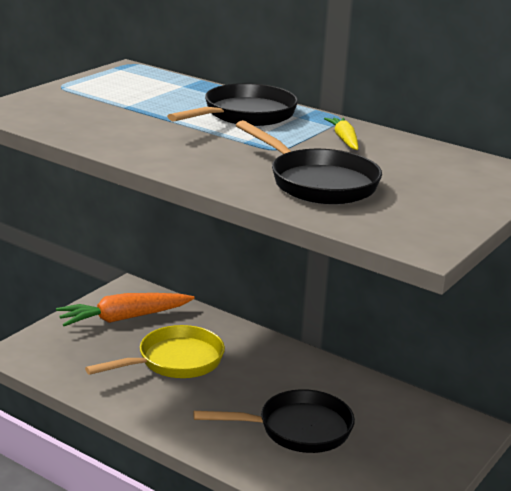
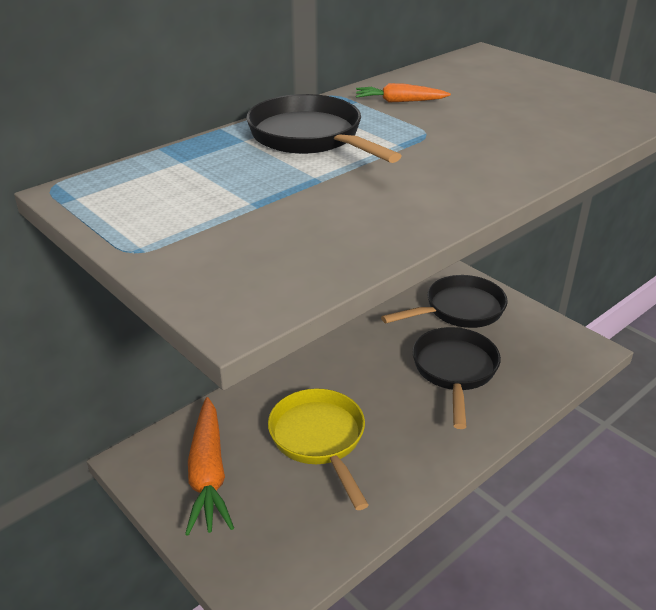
camera: 75 degrees left, 10 degrees up
(318, 183) = (522, 126): black pan -> black pan (459, 310)
(344, 140) = (399, 101): yellow carrot -> orange carrot

